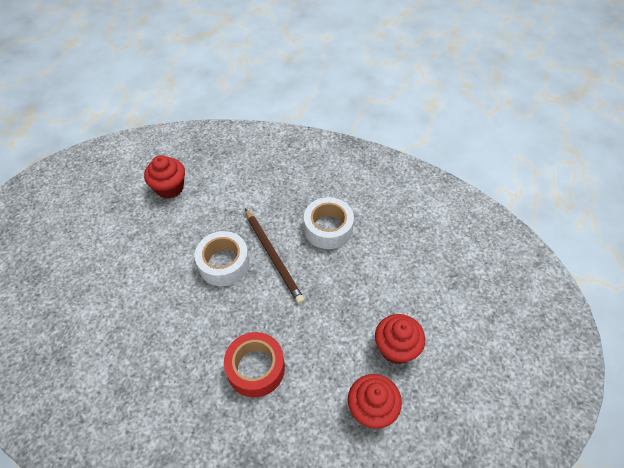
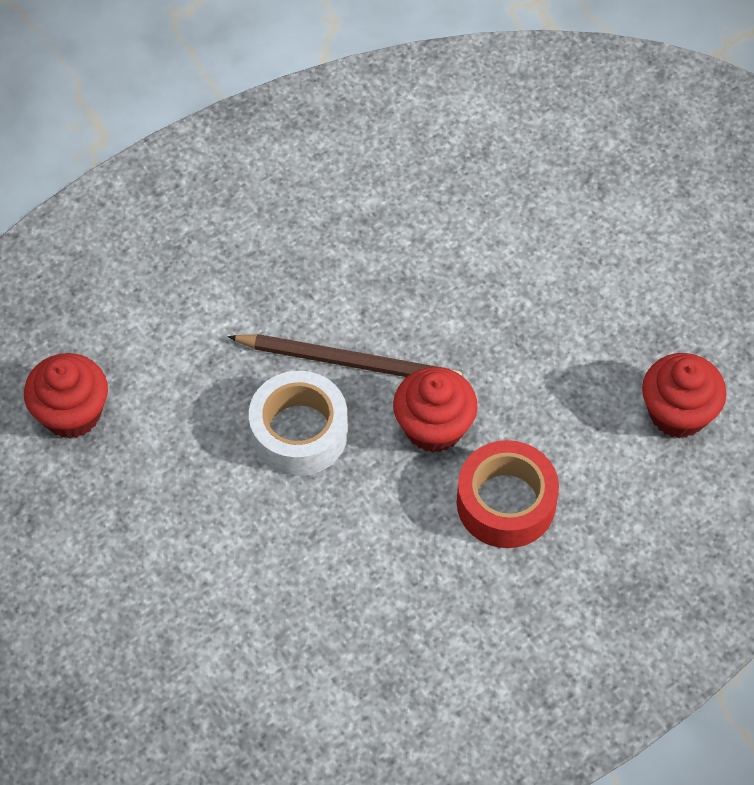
camera: 50 degrees left, 5 degrees up
(328, 228) = (369, 260): white tape -> none
(396, 348) = (626, 324): red cupcake -> red cupcake (434, 427)

